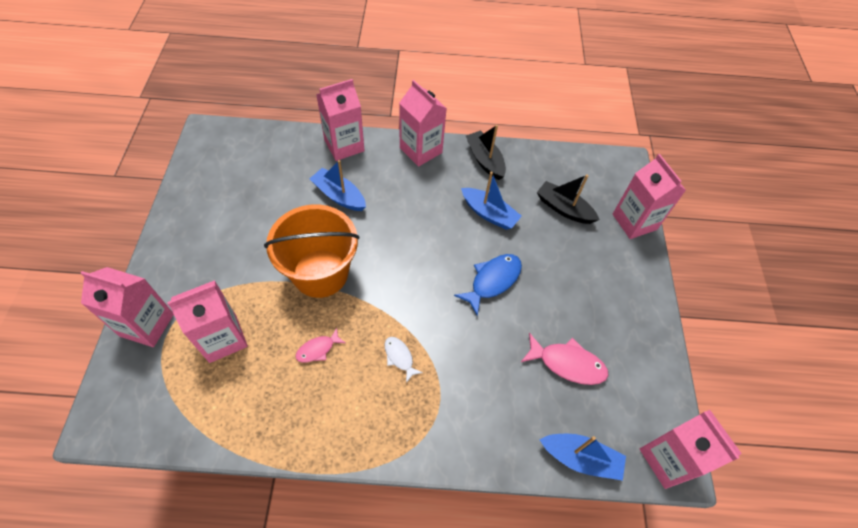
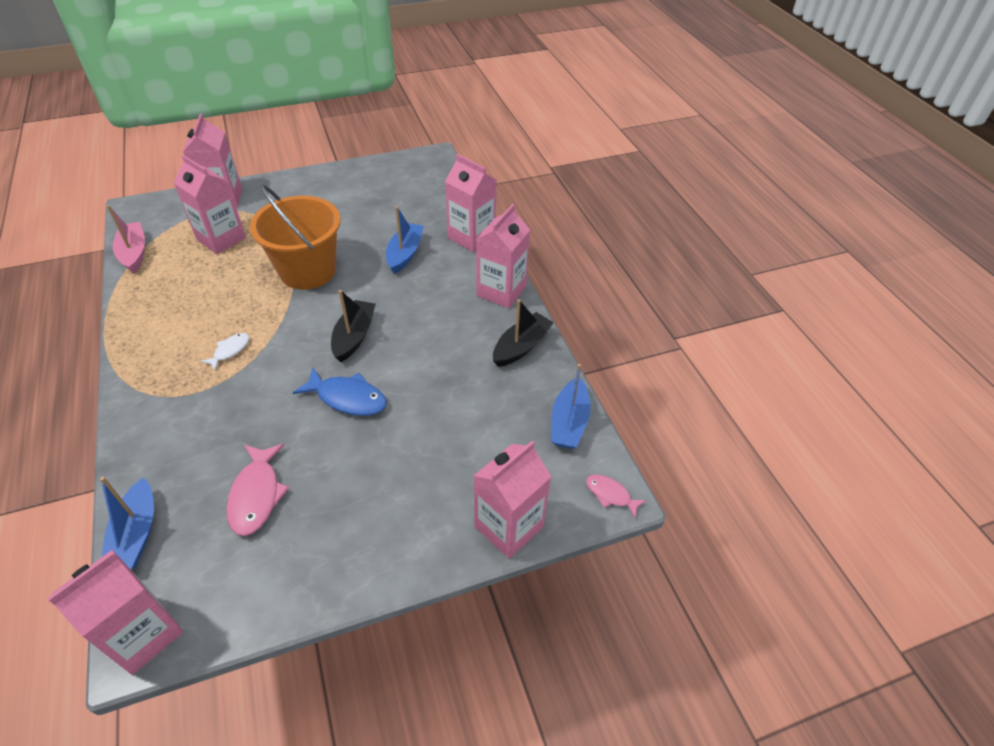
camera: 70 degrees right, 10 degrees down
(193, 431) = (134, 253): none -> pink boat
(318, 349) = (225, 295): pink fish -> pink fish (610, 495)
(489, 214) = (442, 371): blue boat -> blue boat (569, 422)
(564, 209) = (488, 440): black boat -> black boat (354, 336)

